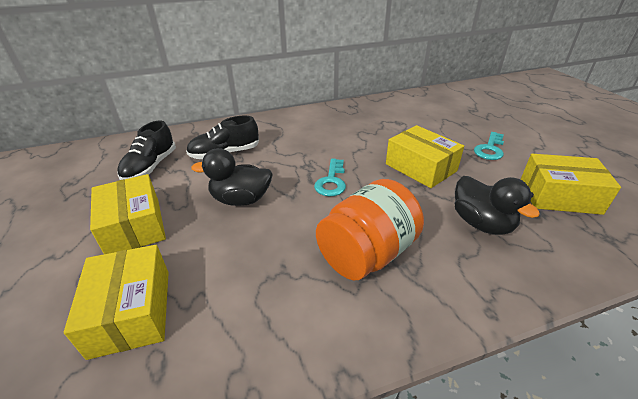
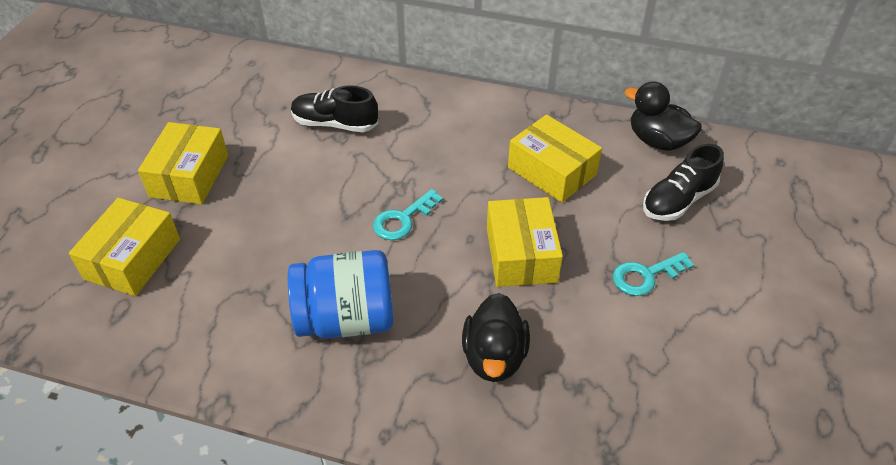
camera: 35 degrees right, 10 degrees up
(150, 167) = (253, 108): black shoe -> black shoe (678, 200)
(241, 200) = (297, 194): black duck -> black duck (657, 141)
(367, 254) = (346, 319): orange jar -> blue jar
(559, 196) = (634, 382): yellow box -> yellow box (552, 171)

